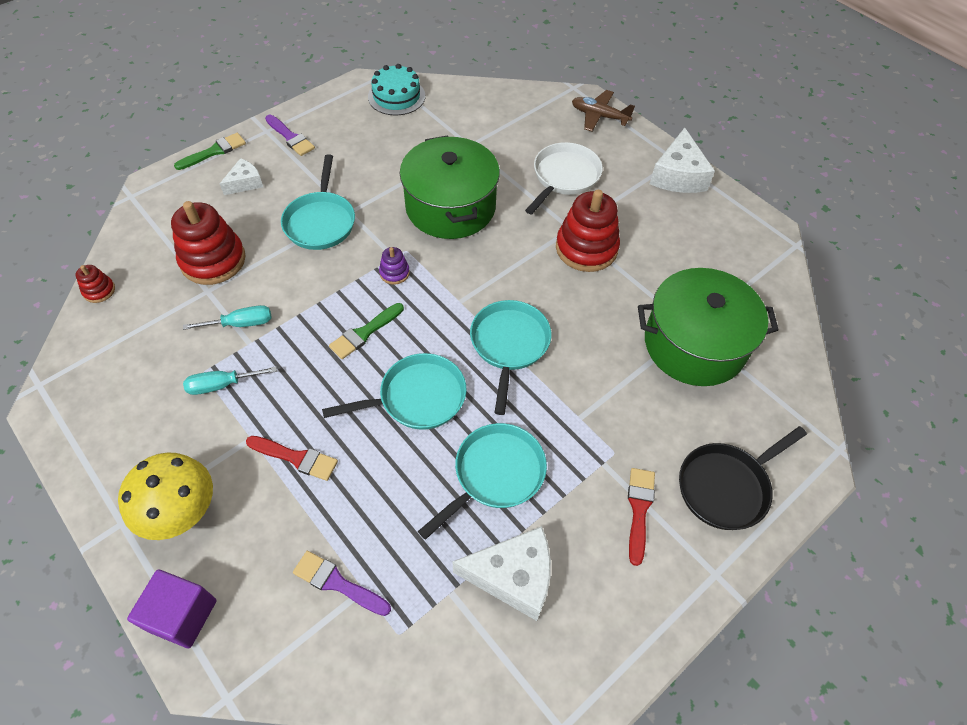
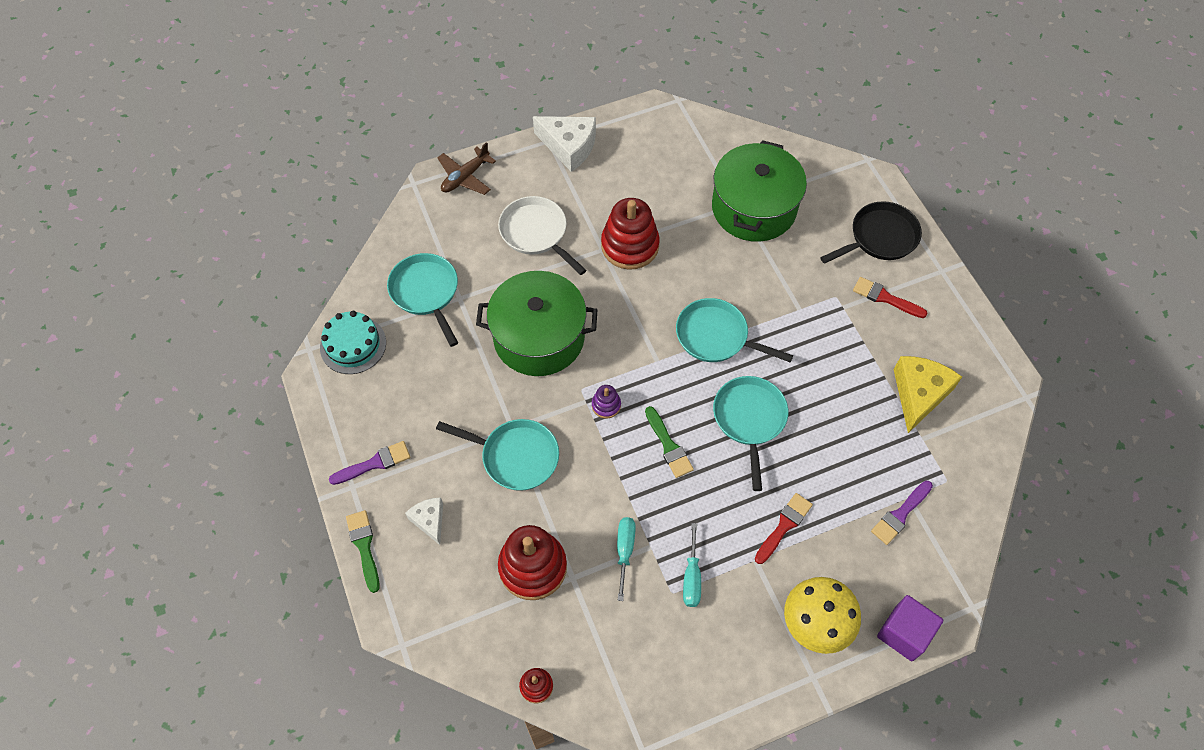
camera: 70 degrees left, 5 degrees up
(495, 475) = (835, 382): turquoise pan -> turquoise pan (426, 293)
(513, 577) = (919, 394): white cheese -> yellow cheese
(726, 486) = (879, 238): black pan -> black pan turned 105 degrees counterclockwise

